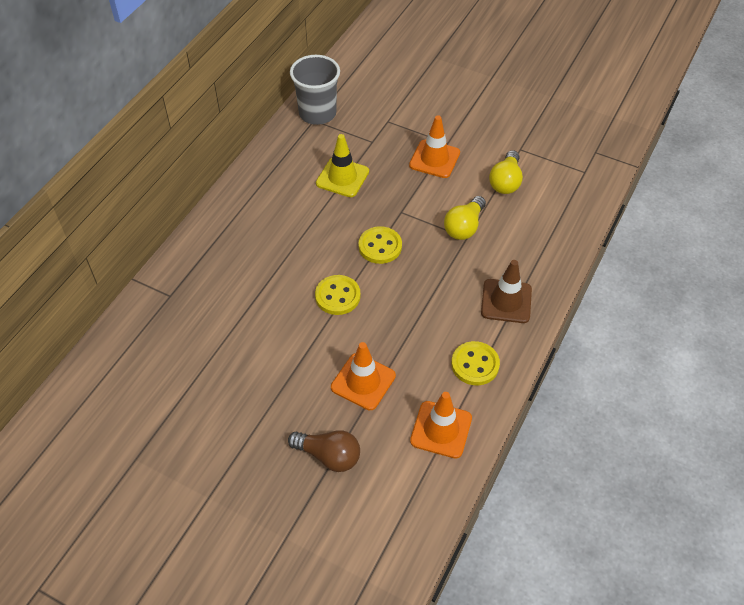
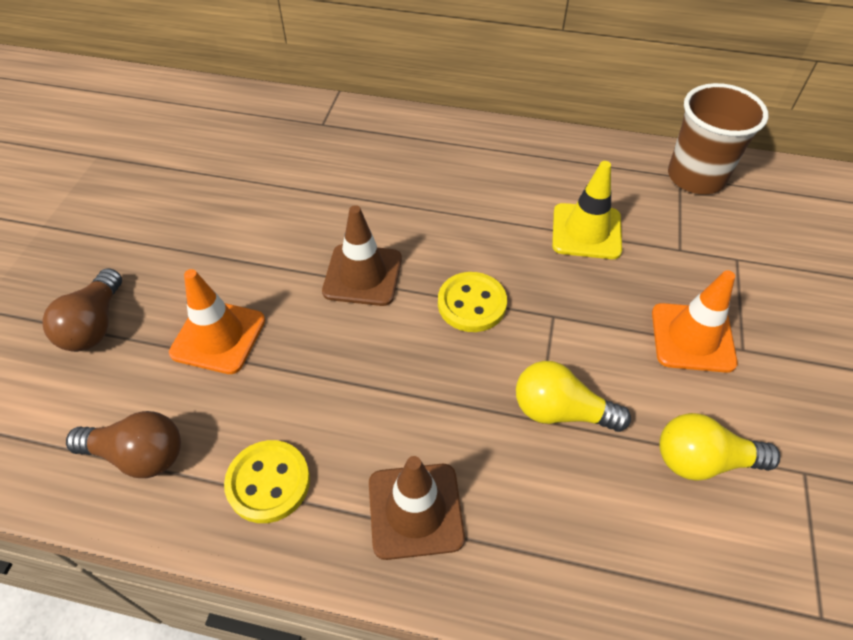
camera: 75 degrees right, 0 degrees up
(317, 113) = (696, 177): grey cup -> brown cup
(337, 296) = (362, 275): yellow button -> brown traffic cone
(441, 429) = (138, 455): orange traffic cone -> brown light bulb

